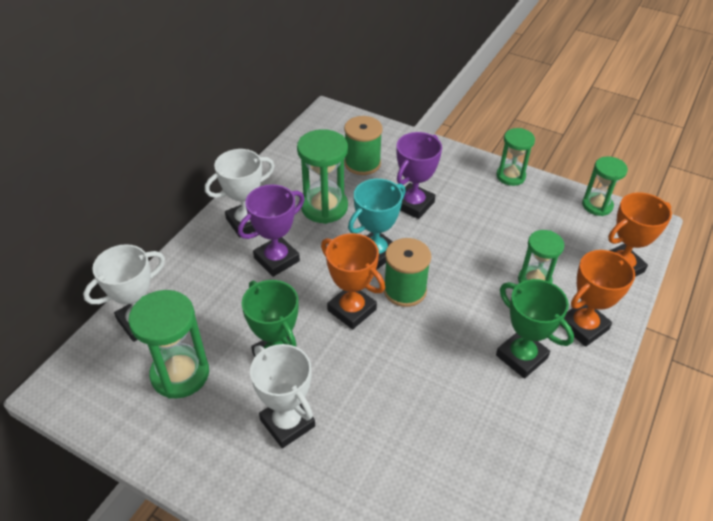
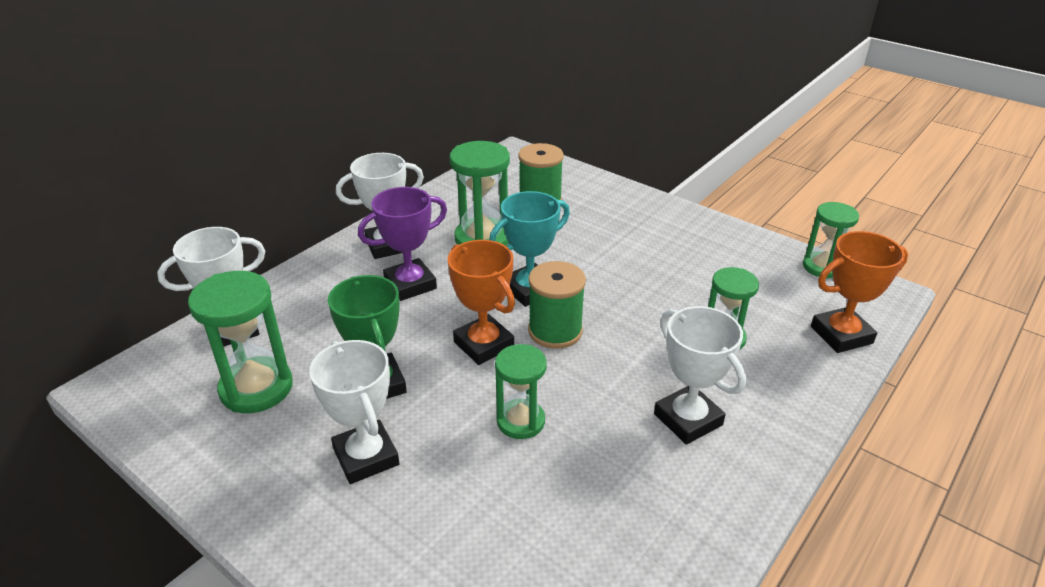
camera: 10 degrees right, 10 degrees down
(413, 204) = (590, 245): purple trophy -> none
(510, 176) = (717, 228): green hourglass -> green hourglass (520, 421)
(521, 357) = (688, 419): green trophy -> white trophy
(583, 326) = (778, 395): orange trophy -> none

